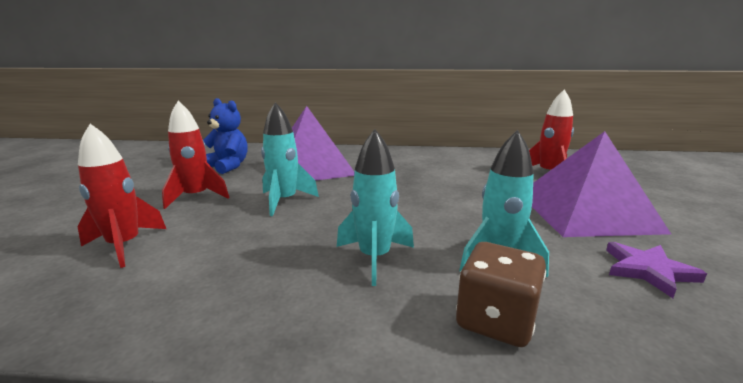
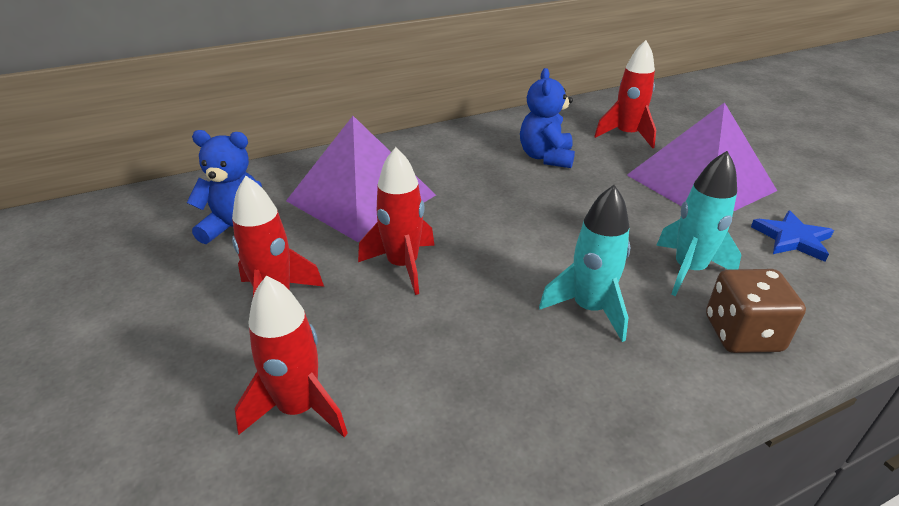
camera: 30 degrees left, 15 degrees up
(285, 201) = (403, 265): turquoise rocket -> red rocket
(462, 173) = (546, 157): none -> blue teddy bear
(648, 270) = (792, 239): purple star -> blue star

